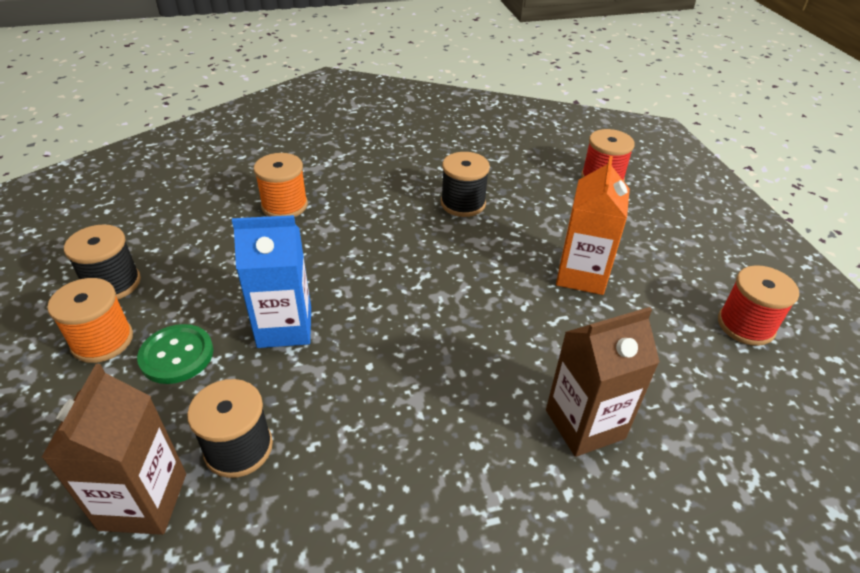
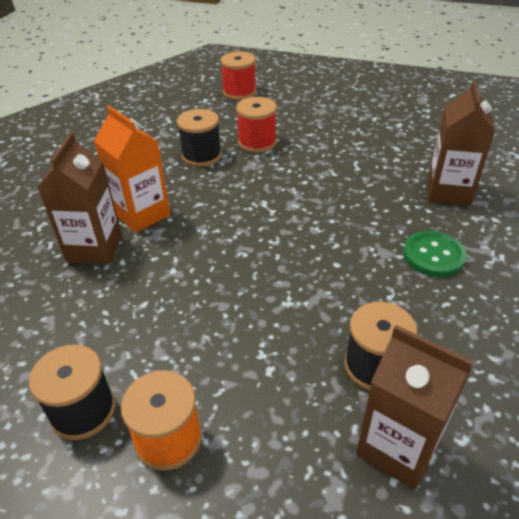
camera: 55 degrees left, 0 degrees up
(176, 355) = (236, 381): green button -> green button (433, 255)
(284, 205) = (94, 248): orange spool -> brown carton
(284, 327) = (258, 297): blue carton -> none
(581, 275) = (324, 139): orange carton -> orange carton (142, 214)
(745, 325) = (411, 107): red spool -> red spool (257, 142)

